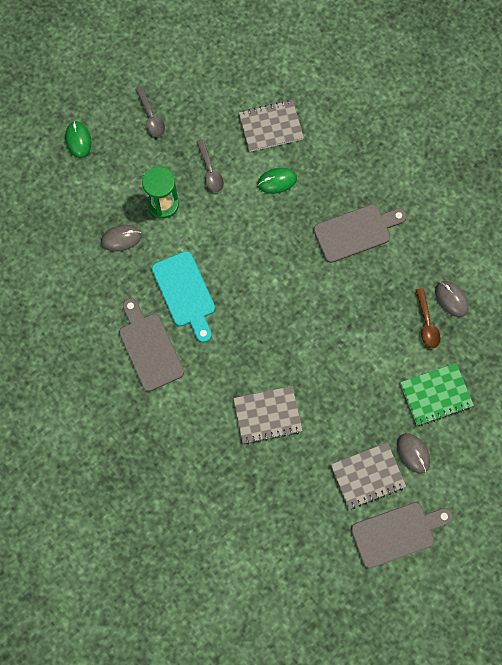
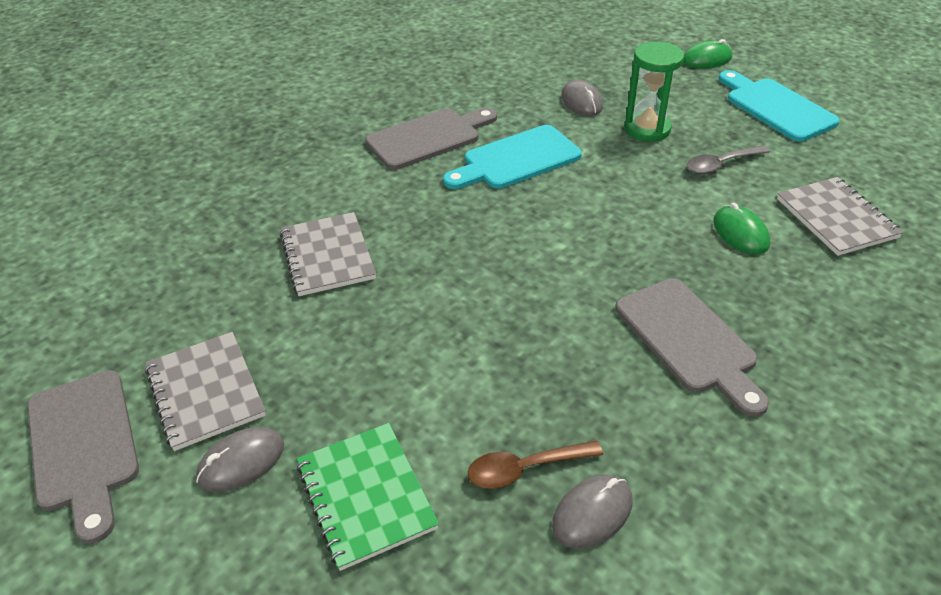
camera: 85 degrees right, 30 degrees down
(151, 117) = (776, 107): grey spoon -> turquoise cutting board

